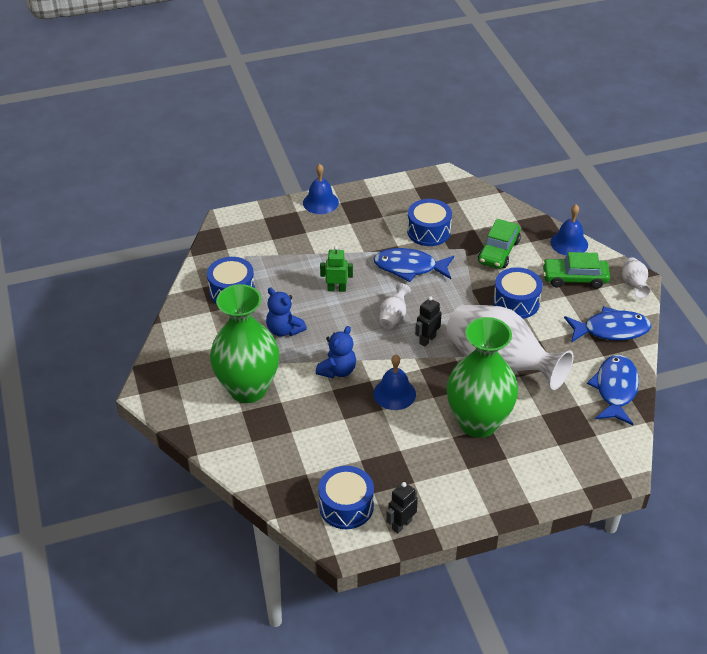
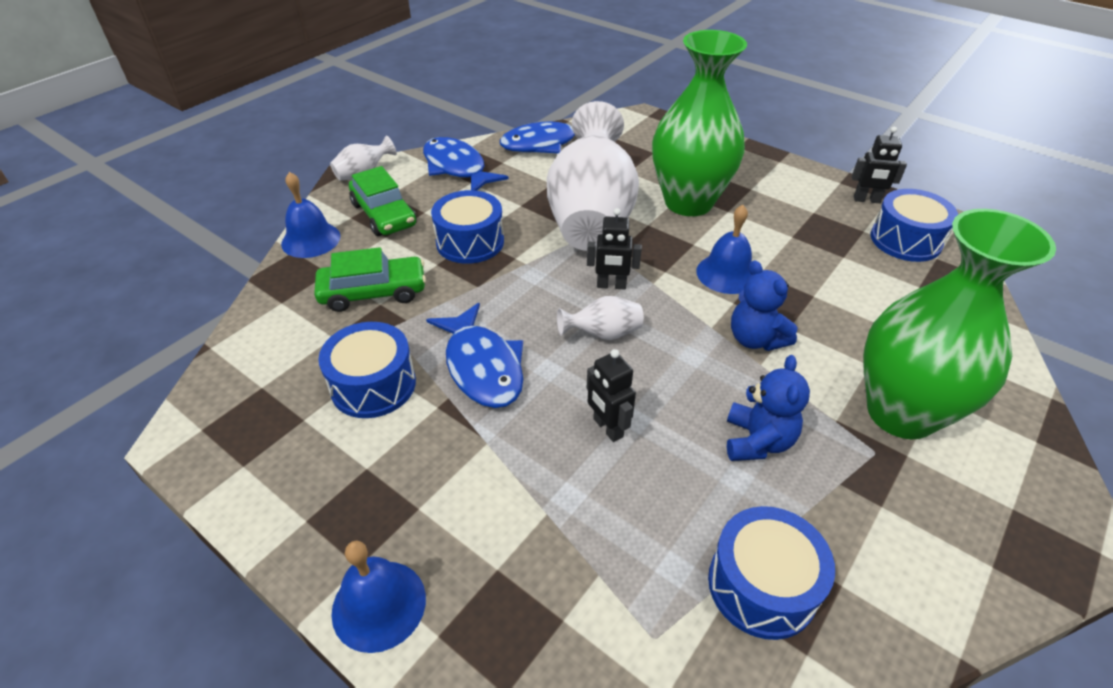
camera: 125 degrees left, 0 degrees up
(336, 289) = (607, 428): green robot -> black robot
(337, 370) = (755, 339): blue teddy bear -> blue teddy bear turned 120 degrees counterclockwise

